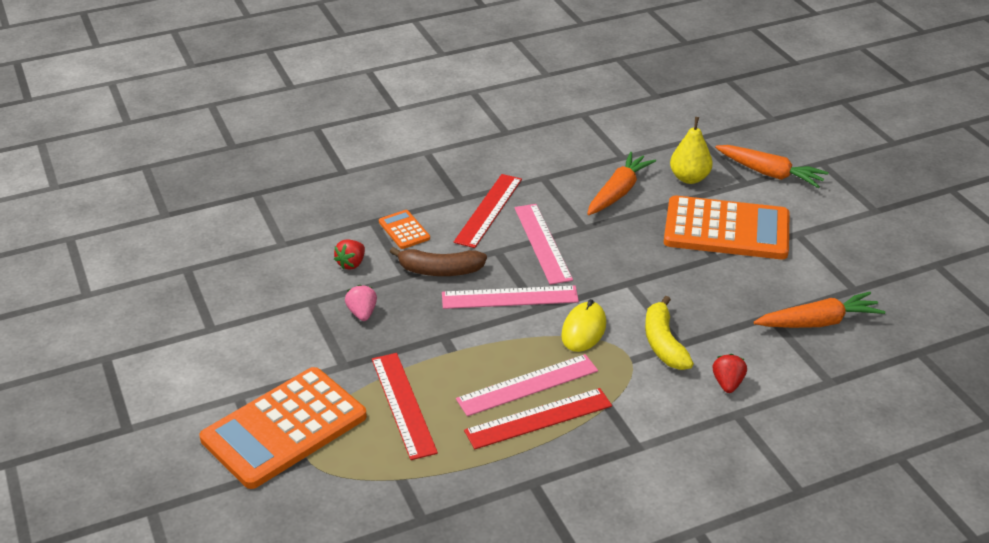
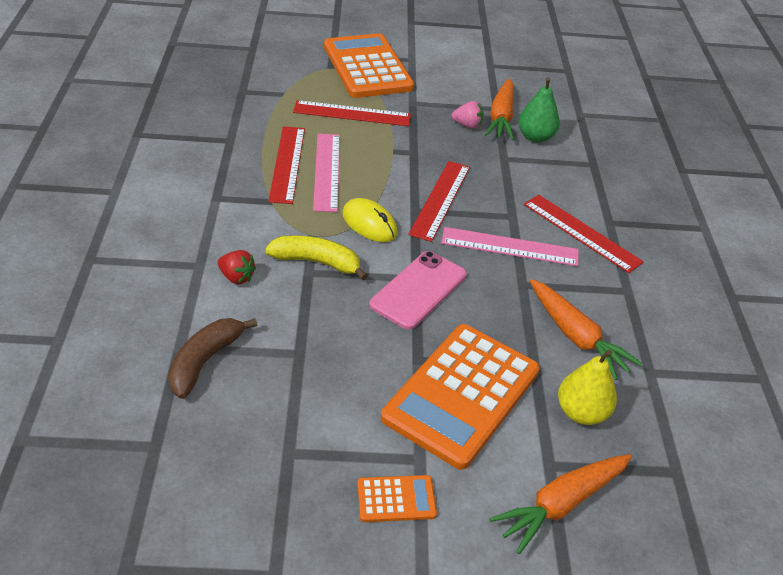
camera: 110 degrees right, 5 degrees up
(351, 264) = (535, 137): red strawberry -> green pear
(404, 230) = (571, 175): orange calculator -> orange calculator (396, 499)
(440, 271) = (500, 176): brown banana -> brown banana (205, 361)
(509, 297) = (440, 200): pink ruler -> red ruler
(642, 277) = (418, 290): none -> pink phone
(818, 322) = (262, 387): orange carrot -> orange carrot (501, 117)

